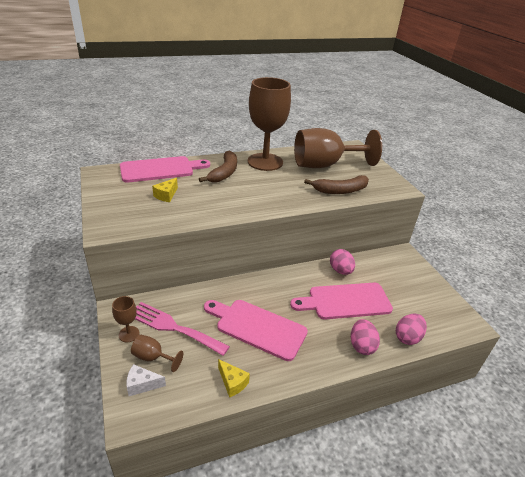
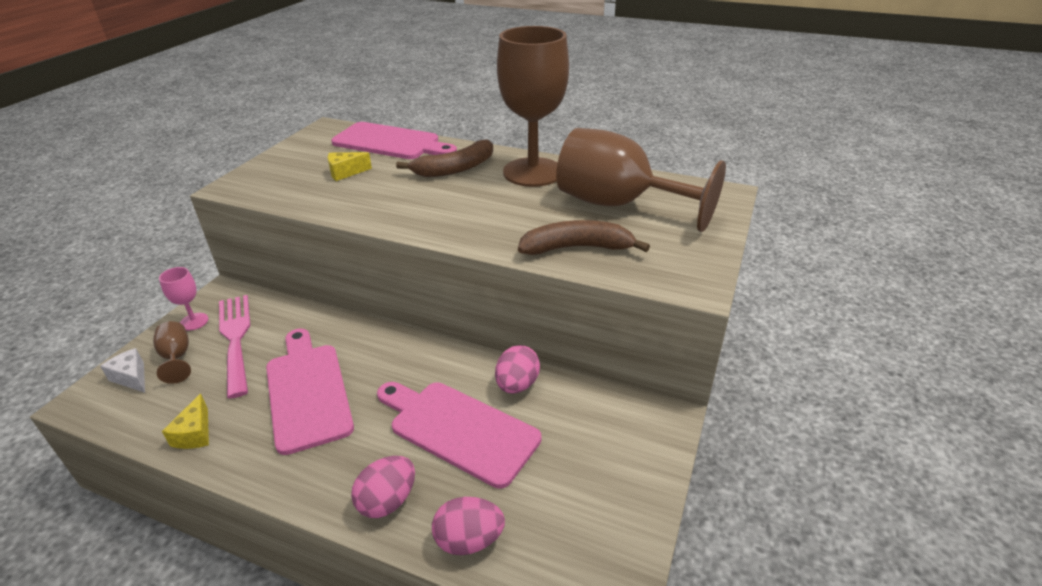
camera: 45 degrees right, 0 degrees up
(129, 334) = (194, 321): brown goblet -> pink goblet
(340, 190) = (577, 248): brown banana -> brown banana turned 150 degrees clockwise

